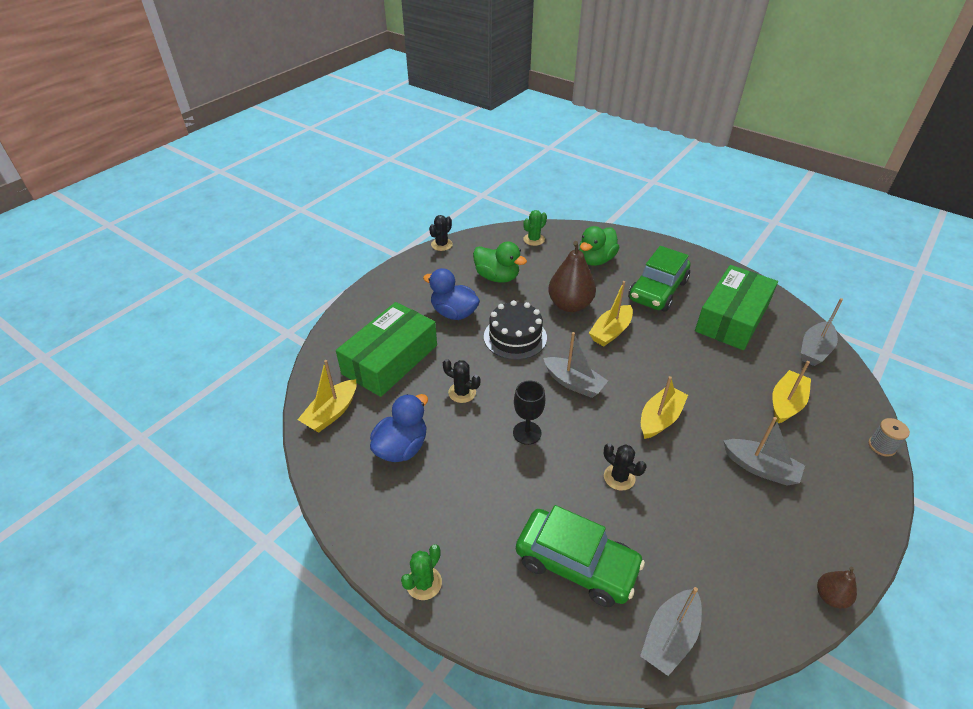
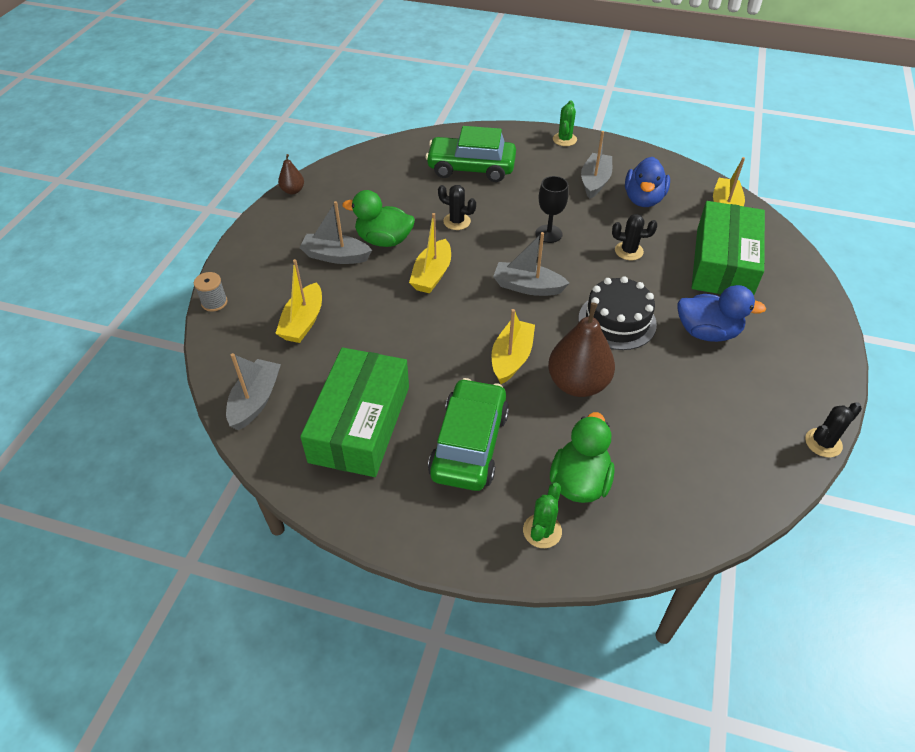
camera: 160 degrees right, 5 degrees up
(441, 244) = (823, 443): black cactus -> black cactus turned 45 degrees clockwise
(497, 277) = (698, 403): green duck -> green duck (384, 240)
(534, 239) = (698, 500): green cactus -> green cactus (542, 531)
(669, 637) = (401, 151): grey boat -> grey boat (595, 182)

